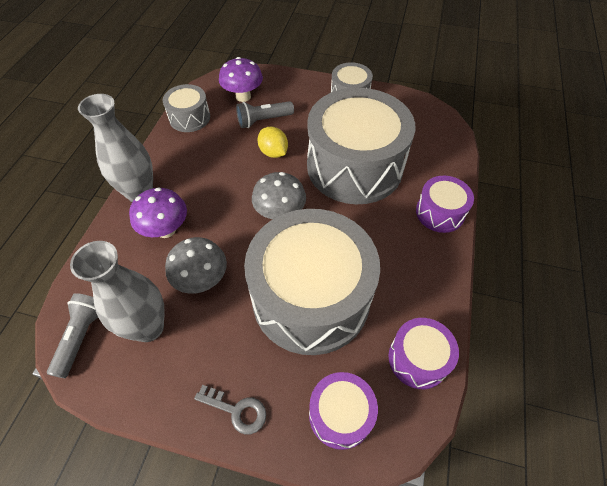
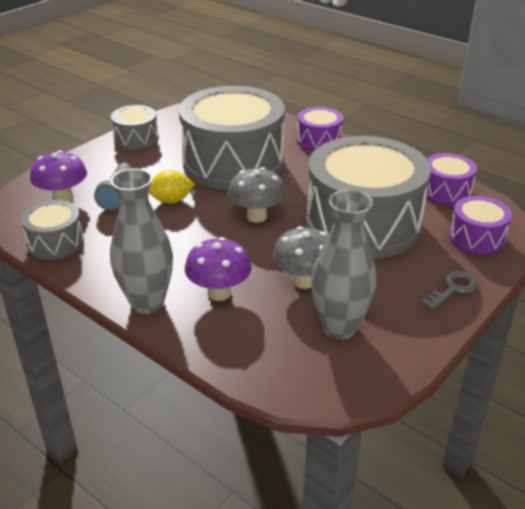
camera: 65 degrees left, 20 degrees down
(82, 336) = (323, 379): grey flashlight -> none

